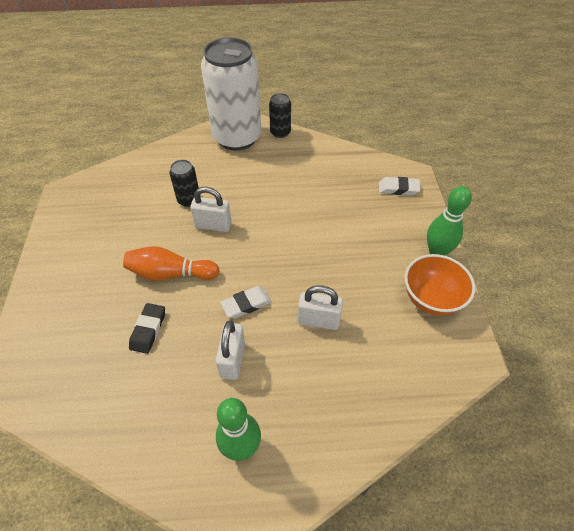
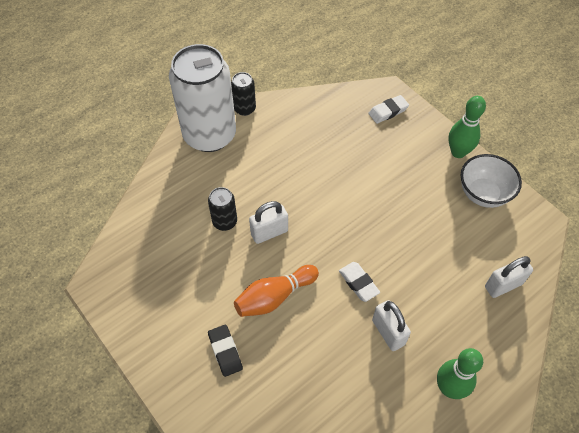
camera: 35 degrees left, 5 degrees up
(148, 330) = (302, 354): black eraser -> black eraser (225, 351)
(246, 304) = (358, 283): white eraser -> white eraser turned 60 degrees counterclockwise
(318, 320) = (421, 261): white padlock -> white padlock (503, 285)
(431, 299) = (483, 194): orange bowl -> white bowl

